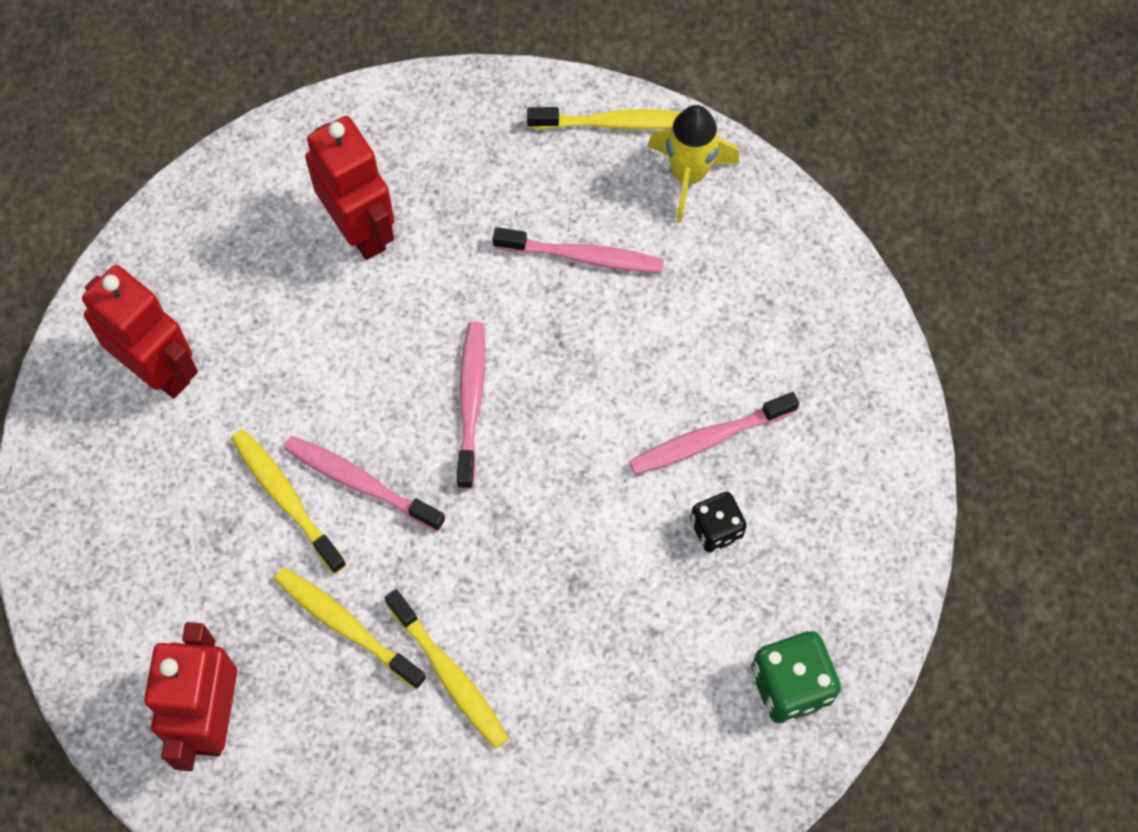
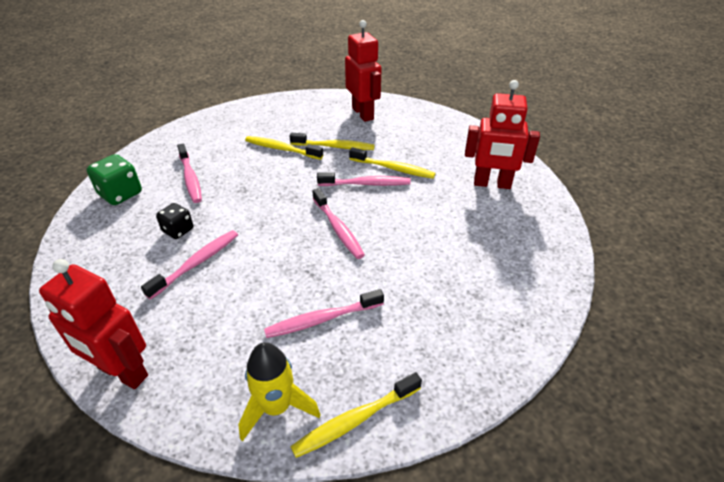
camera: 150 degrees right, 25 degrees down
(361, 229) = (462, 274): red robot -> red robot (122, 372)
(655, 668) = (190, 178): none -> pink toothbrush

